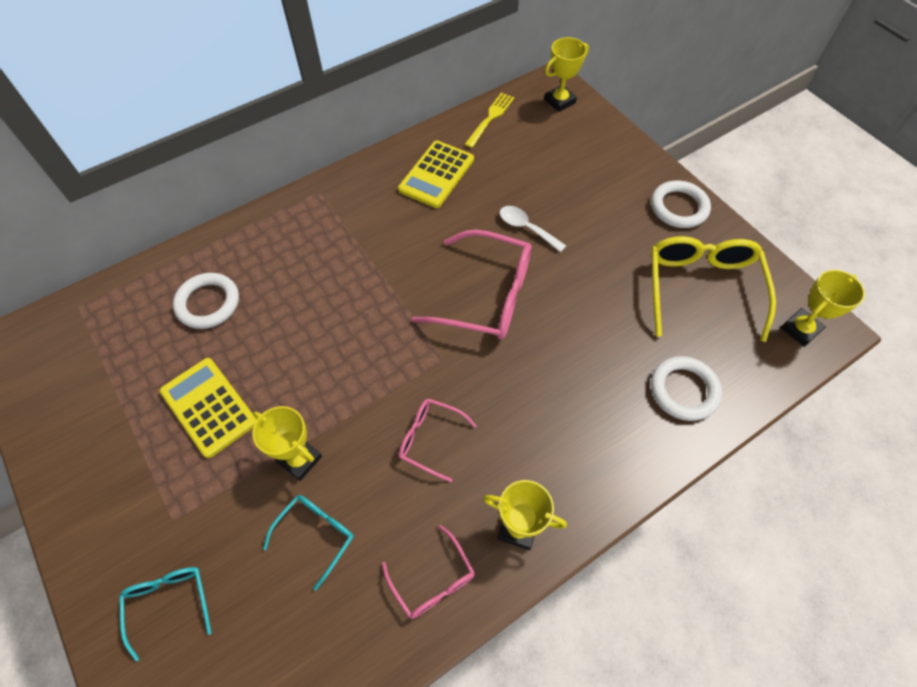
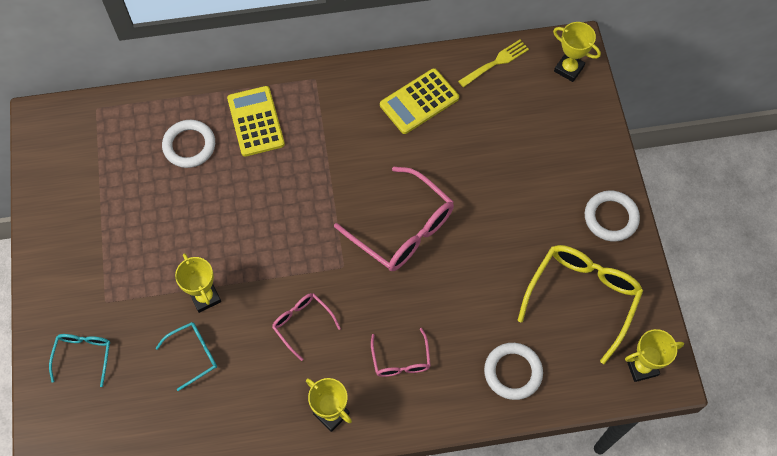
camera: 25 degrees right, 5 degrees up
(209, 407) = (158, 230): yellow calculator -> yellow calculator (255, 121)
(433, 580) = (256, 421): pink glasses -> pink glasses (401, 360)
(526, 228) = (468, 183): white spoon -> none
(559, 101) = (568, 69): yellow trophy -> yellow trophy turned 45 degrees clockwise

